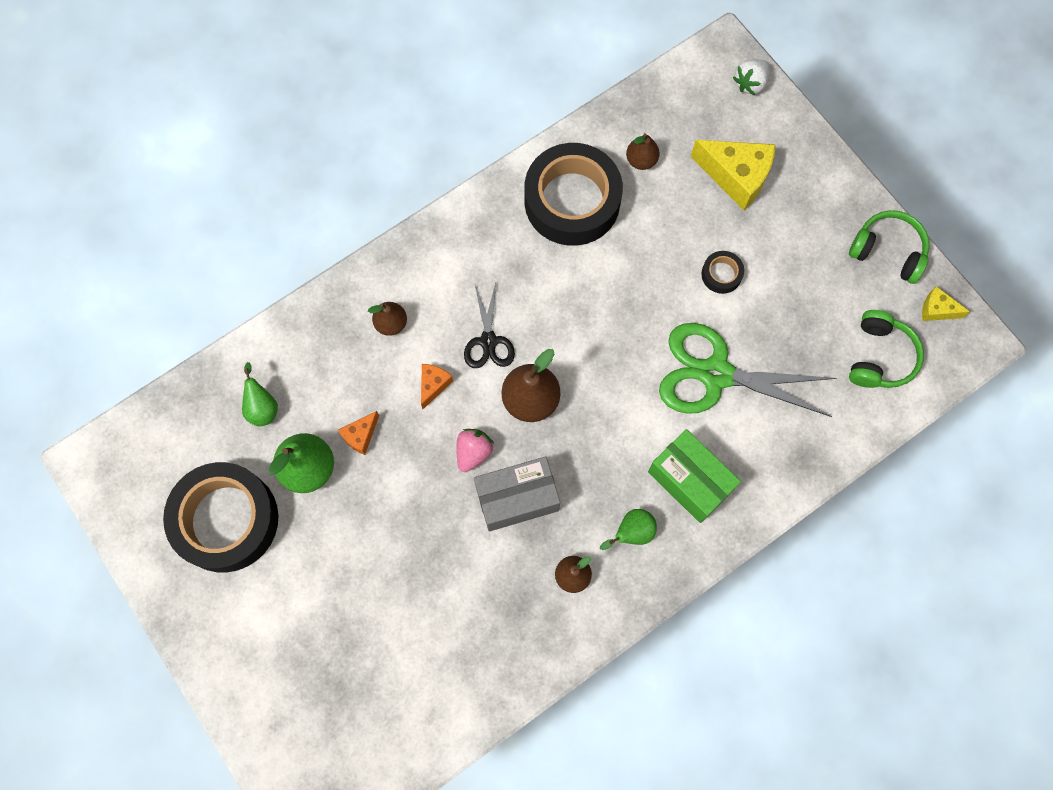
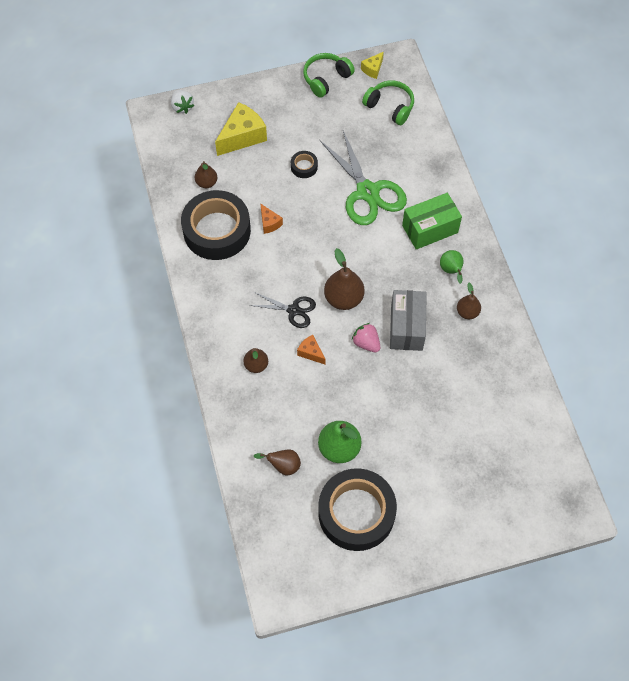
camera: 70 degrees left, 10 degrees down
(262, 407) = (283, 466): green pear -> brown pear
(360, 436) = (328, 408): orange cheese -> orange cheese (269, 223)
(716, 374) = (367, 192): green scissors -> green scissors turned 60 degrees counterclockwise

